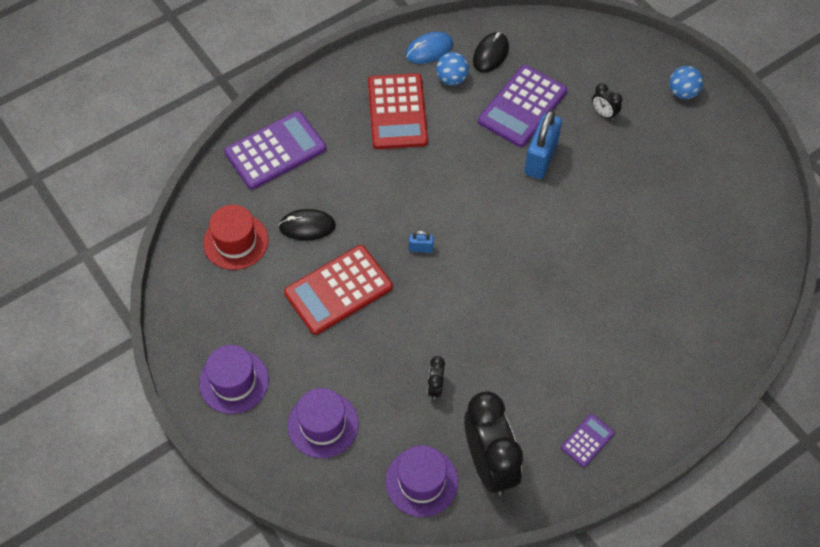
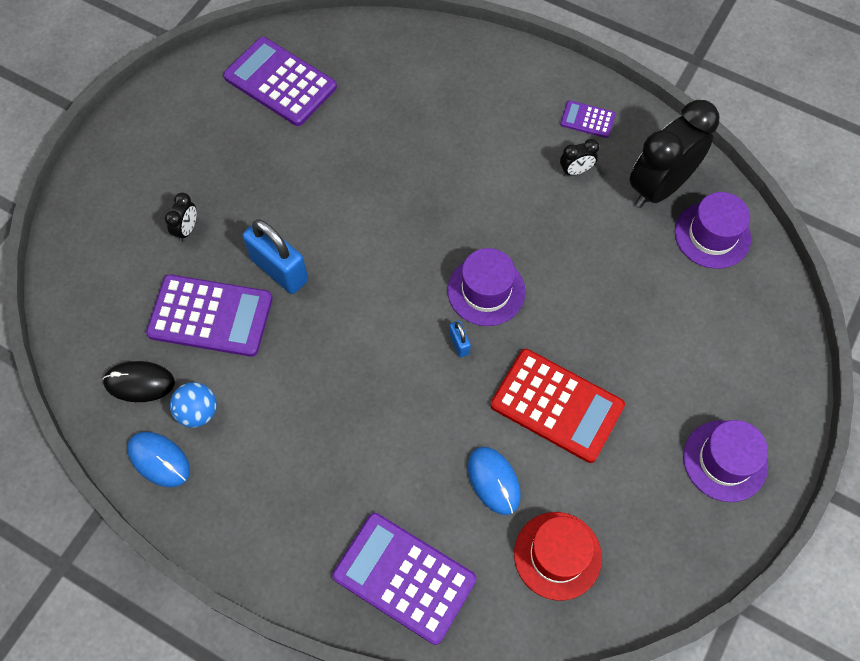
camera: 115 degrees left, 5 degrees up
(307, 226) = (494, 481): black mouse -> blue mouse
(323, 424) = (714, 347): purple hat -> purple hat (486, 291)
(397, 112) = (277, 454): red calculator -> none
(435, 387) = (611, 262): black clock -> black clock (575, 171)
(541, 158) = (279, 270): blue padlock -> blue padlock turned 45 degrees clockwise
(682, 92) = (125, 164): blue ball -> none
(725, 217) = (280, 82): none -> purple calculator

